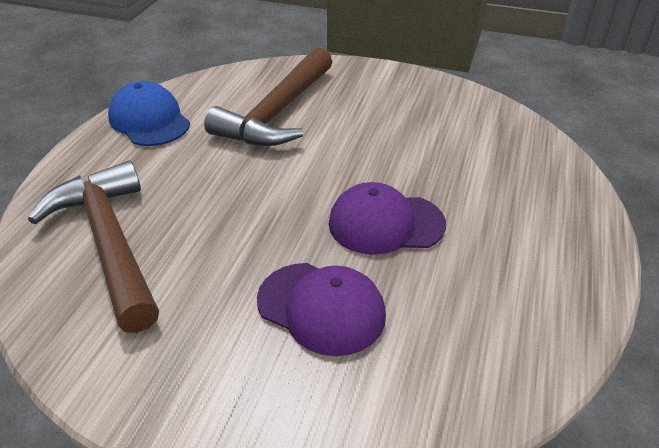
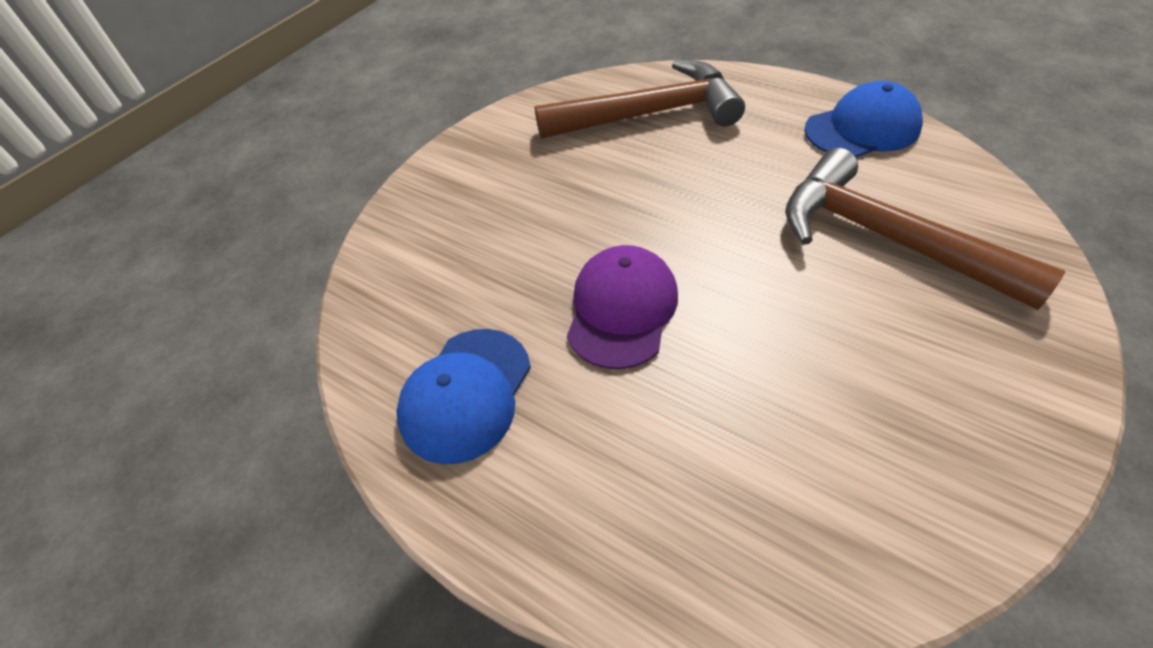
camera: 110 degrees right, 10 degrees up
(321, 308) = (519, 238): purple cap -> none
(509, 297) = (466, 394): none -> blue cap

